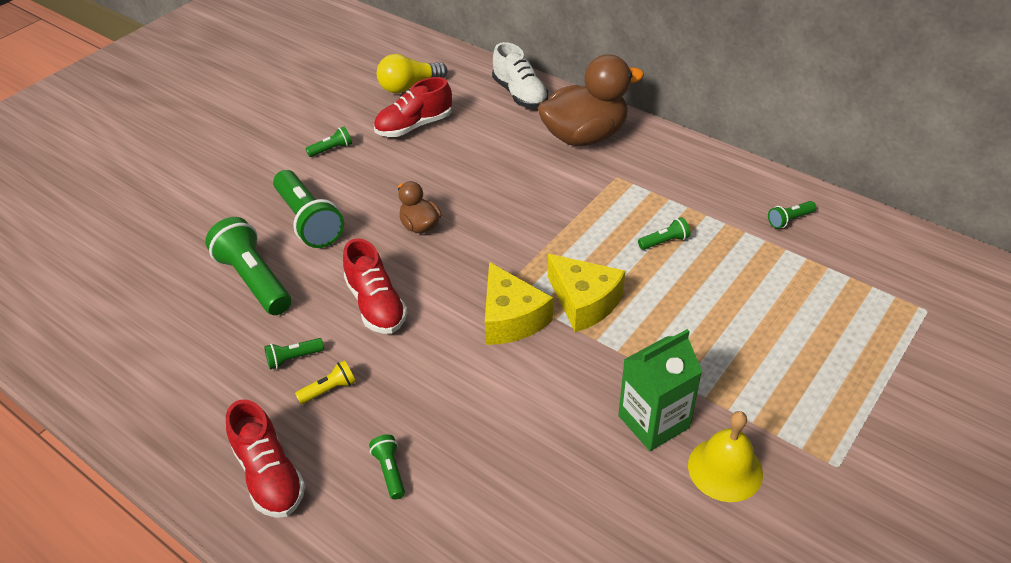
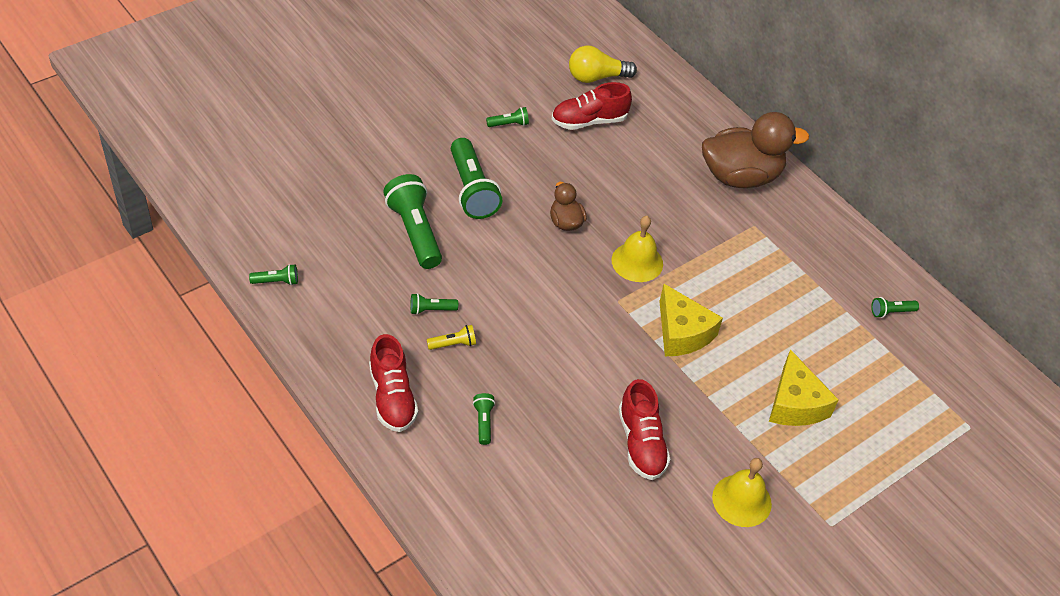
camera: 10 degrees right, 5 degrees up
(376, 304) = (509, 283): red shoe -> red shoe (641, 443)
(509, 244) = (637, 262): none -> yellow bell
(511, 318) = (616, 328): yellow cheese -> yellow cheese (795, 403)
(520, 94) = (696, 115): white shoe -> none
(653, 421) = (700, 447): green carton -> none
(664, 241) = (771, 299): green flashlight -> green flashlight (276, 281)

